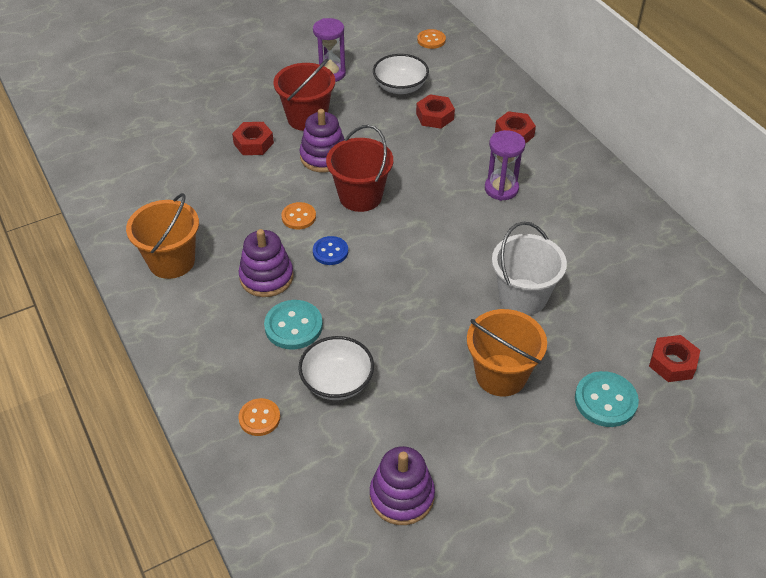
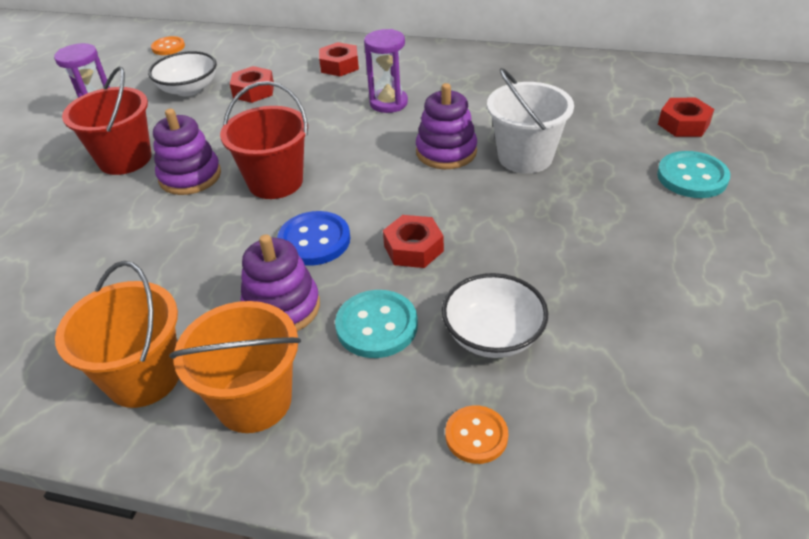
camera: 45 degrees left, 5 degrees down
(253, 143) = (92, 211): red nut -> red nut (413, 248)
(298, 217) = (237, 236): orange button -> none
(330, 252) = (314, 240): blue button -> blue button, size x1.52
(402, 496) = (699, 374): purple stacking toy -> purple stacking toy (446, 152)
(501, 375) = (603, 218): orange bucket -> orange bucket (254, 401)

